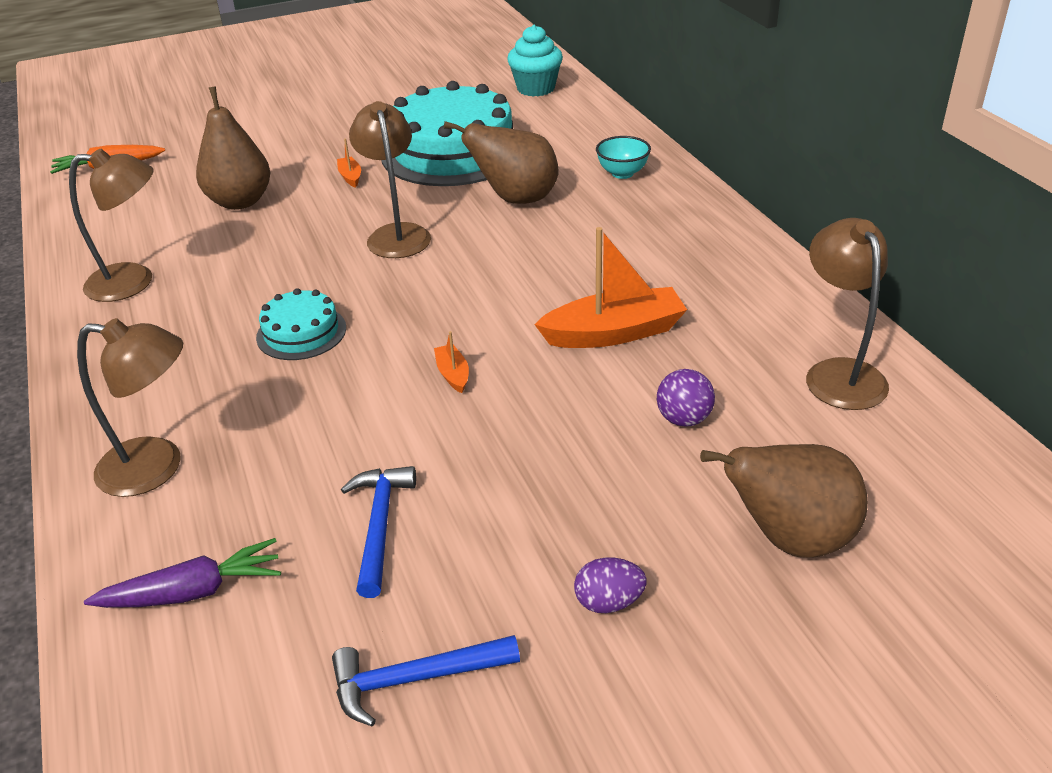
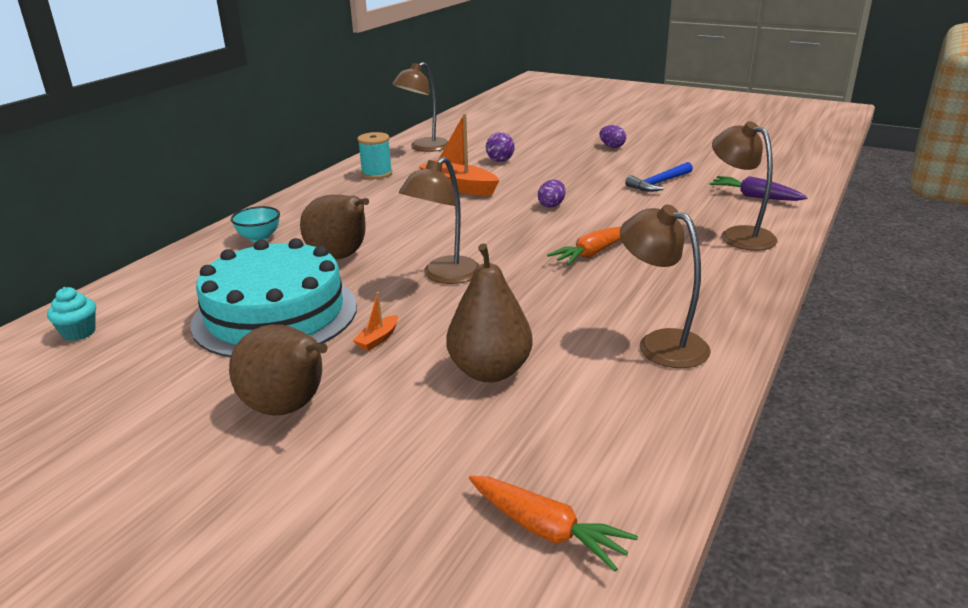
camera: 130 degrees left, 10 degrees down
(301, 332) = (592, 253): turquoise cake -> orange carrot
(414, 679) = (695, 157): blue hammer -> none
(453, 374) = (551, 205): orange boat -> purple egg
(536, 88) = (79, 333): turquoise cupcake -> turquoise cupcake, size x0.64
(750, 291) = (376, 173): none -> turquoise spool
(790, 538) = (535, 135): brown pear -> brown pear (288, 408)

